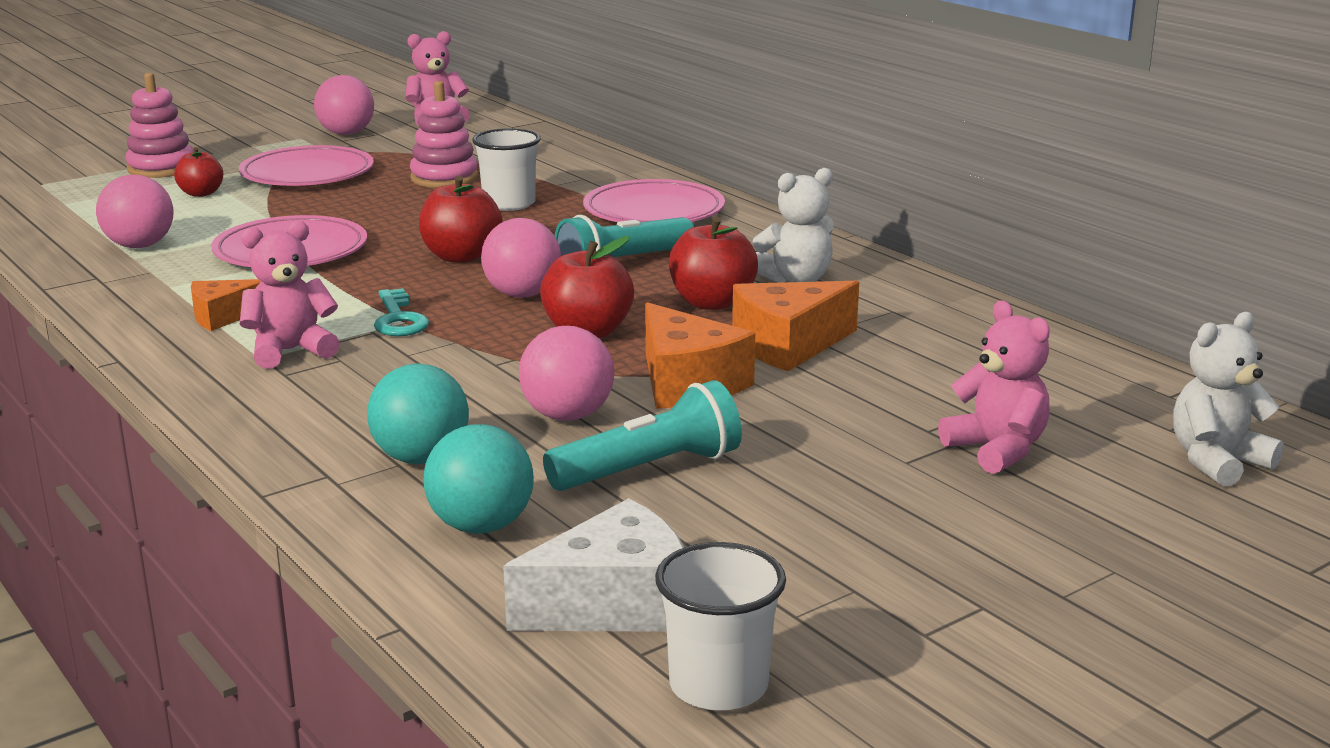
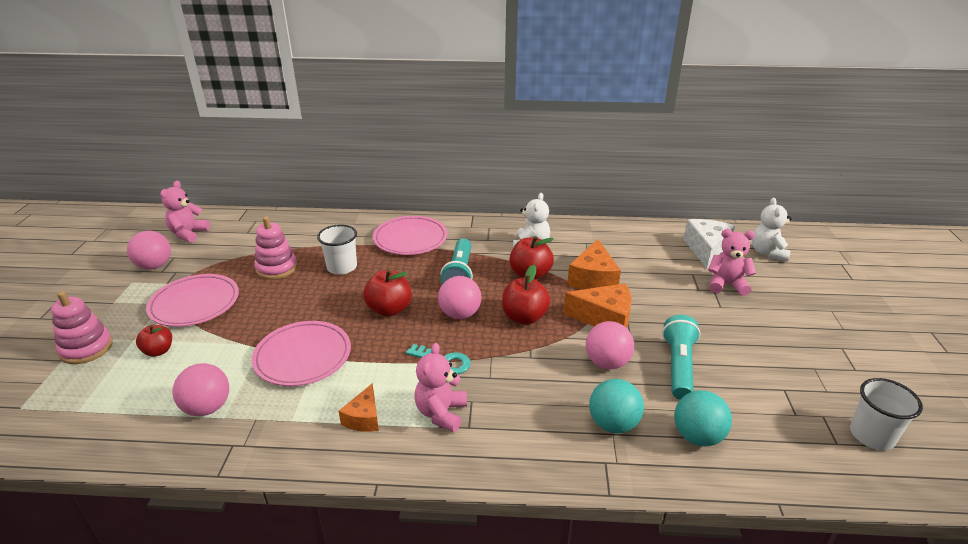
camera: 50 degrees left, 10 degrees up
(614, 604) = (793, 431): white cheese -> white cheese (706, 249)

